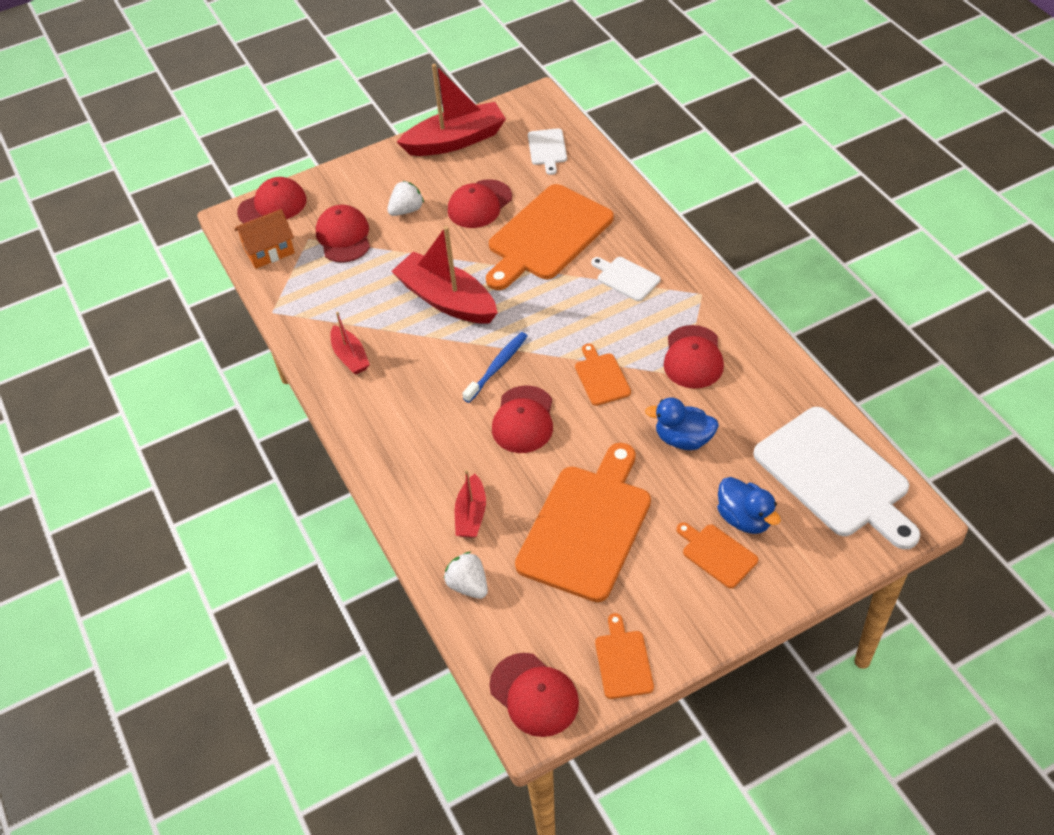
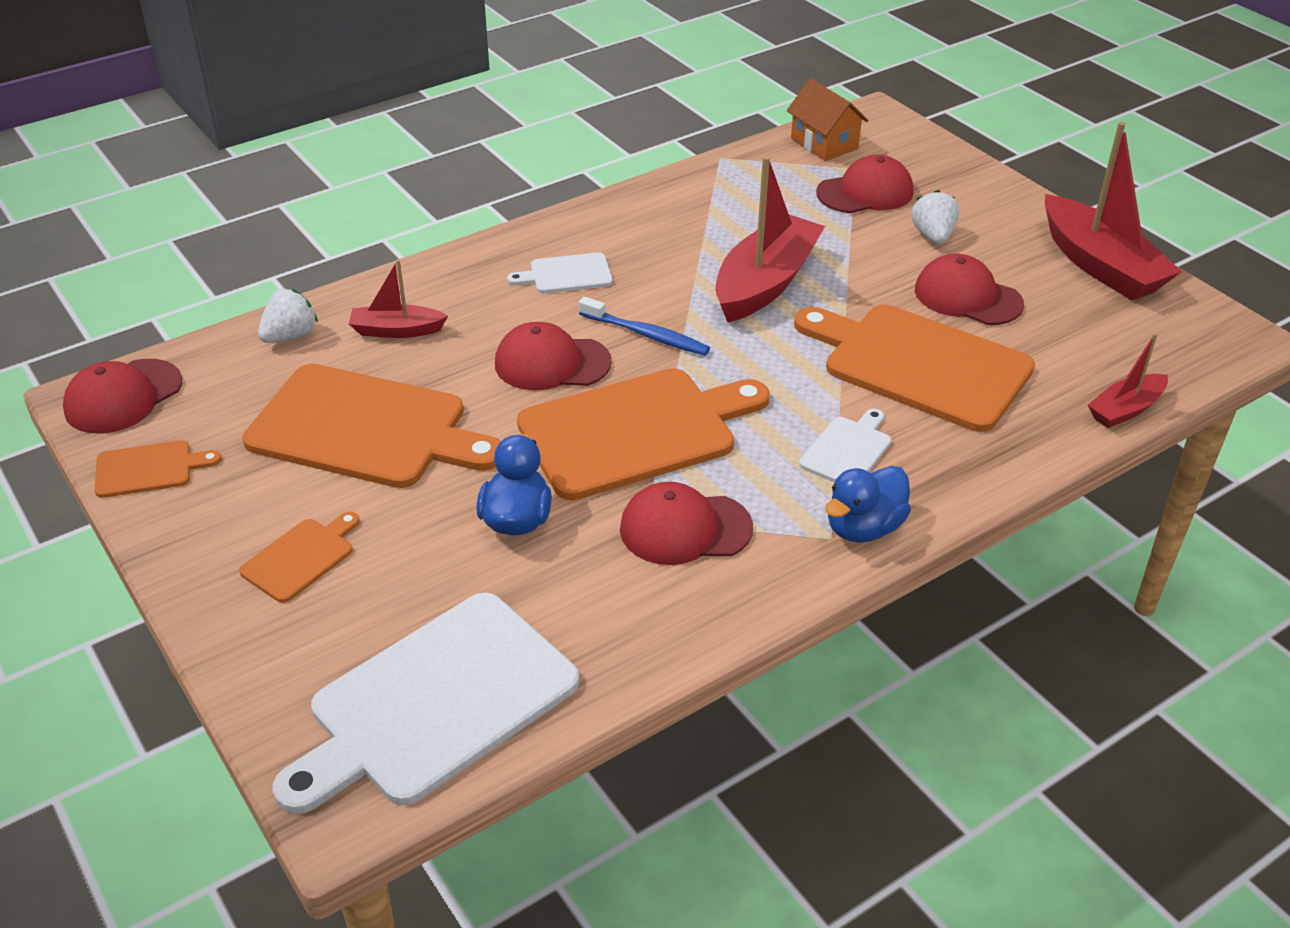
camera: 80 degrees right, 10 degrees down
(272, 206) = (906, 136): red cap -> none
(350, 356) = (653, 218): red boat -> red boat (1125, 409)
(406, 210) = (933, 236): white strawberry -> white strawberry turned 135 degrees counterclockwise
(547, 149) = (1122, 354): white cutting board -> white cutting board (567, 274)
(601, 377) = (635, 431): orange cutting board -> orange cutting board, size x2.16
(744, 518) = (361, 588): blue duck -> blue duck (863, 528)

